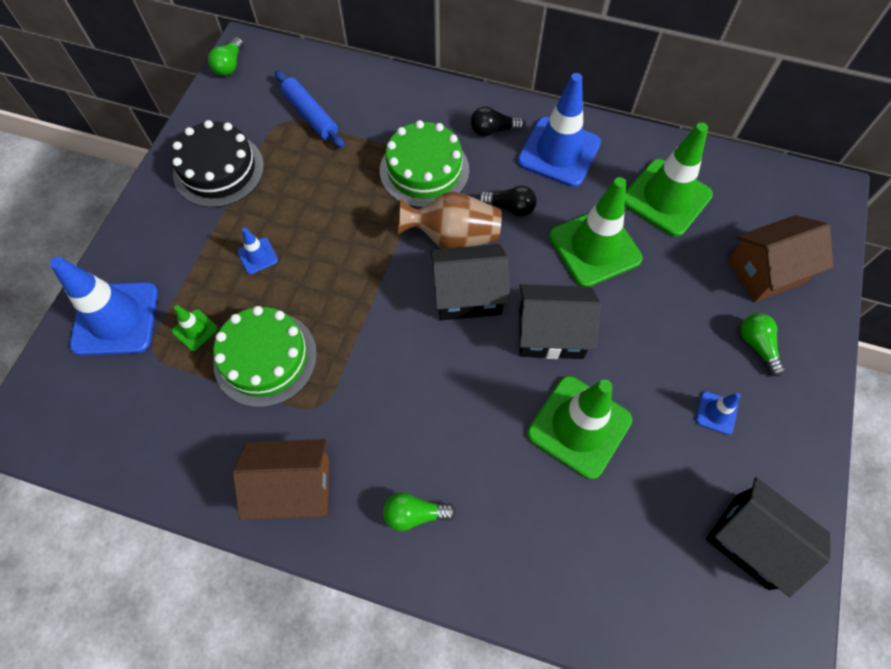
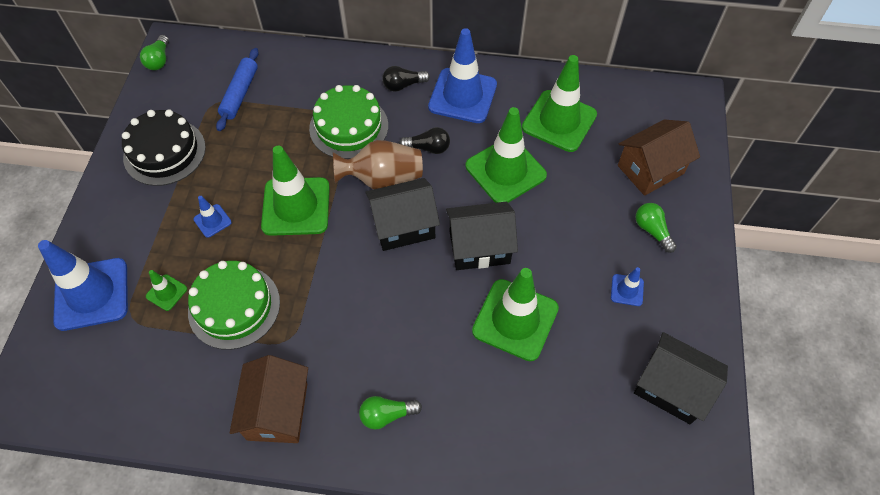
camera: 10 degrees left, 5 degrees down
(293, 487) = (277, 411): brown house -> brown house turned 75 degrees counterclockwise
(310, 115) = (240, 94): blue rolling pin -> blue rolling pin turned 60 degrees clockwise
(351, 253) = (296, 206): none -> green traffic cone

